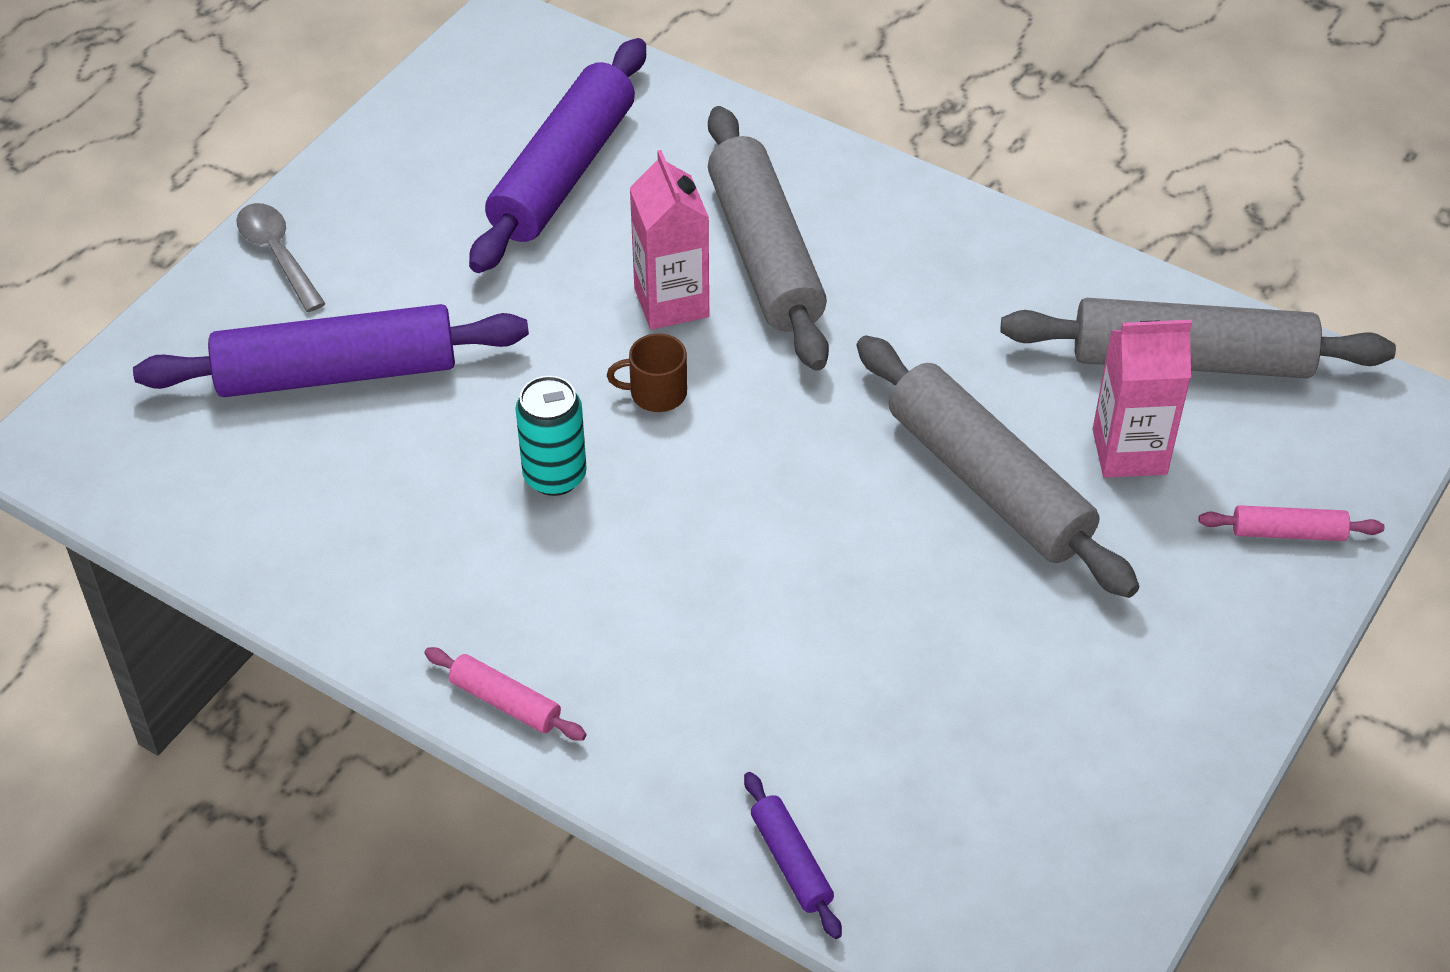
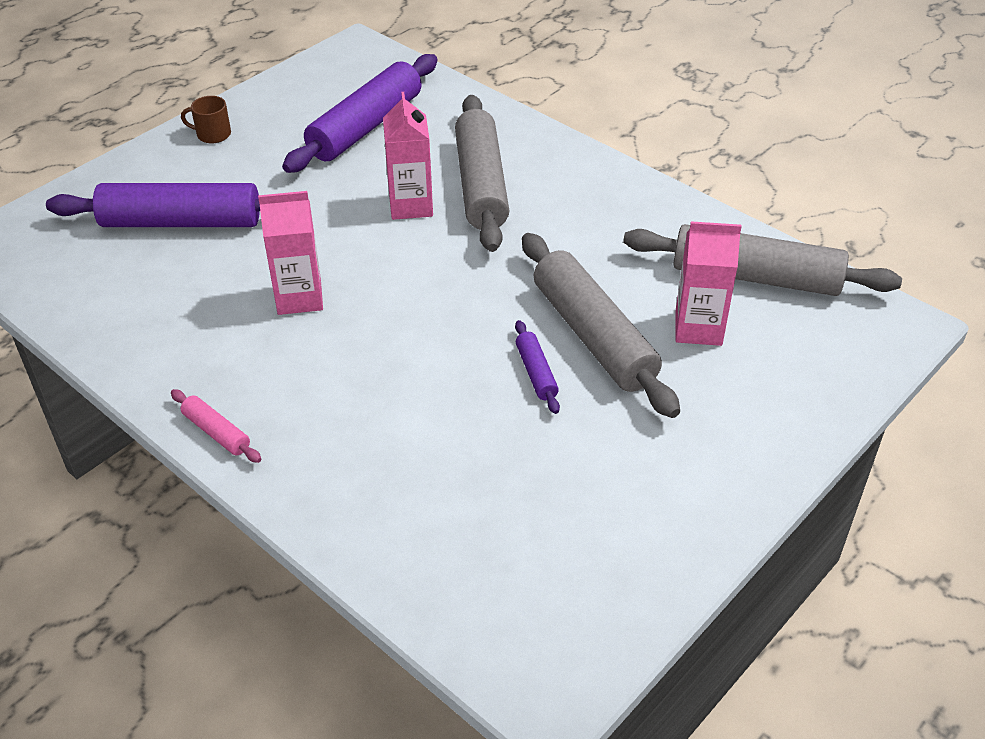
camera: 10 degrees right, 5 degrees down
(277, 255) = (170, 153): grey spoon -> none
(555, 476) = (299, 298): turquoise can -> pink carton
(656, 393) = (383, 256): brown mug -> brown mug (213, 134)
(791, 862) = (380, 565): purple rolling pin -> purple rolling pin (536, 373)
(1288, 532) = (802, 393): pink rolling pin -> none

